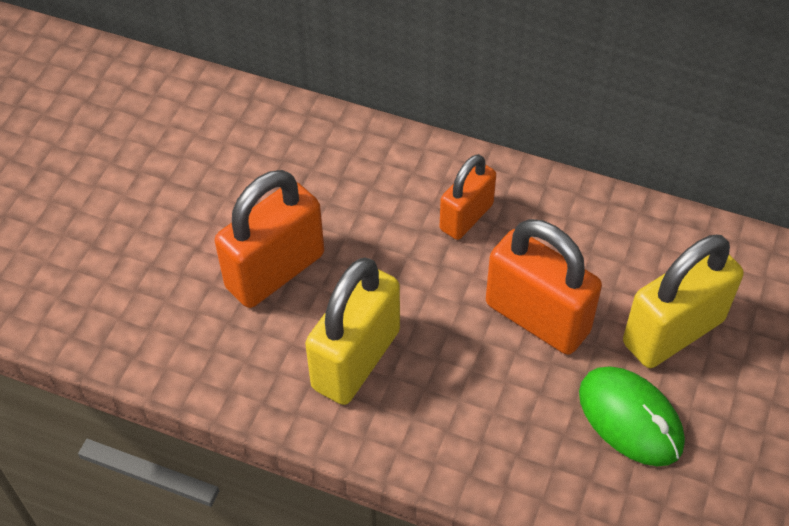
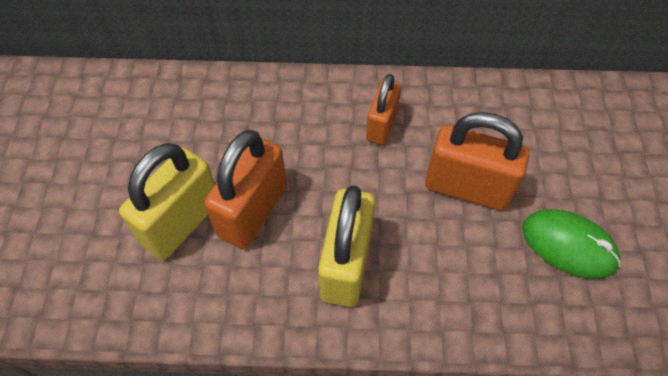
camera: 20 degrees left, 5 degrees up
(673, 332) = (566, 169): yellow padlock -> yellow padlock (181, 222)

